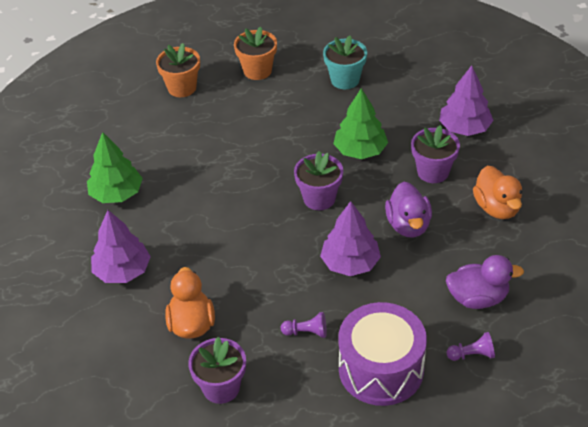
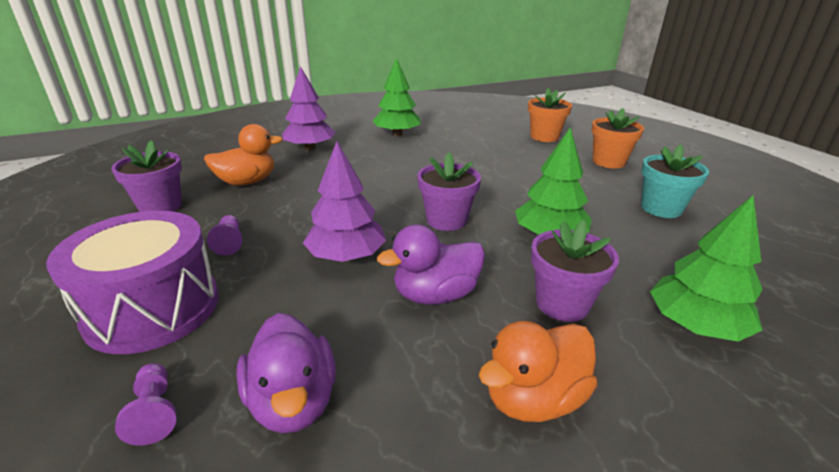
camera: 70 degrees right, 15 degrees down
(464, 128) = (695, 325): purple tree -> green tree

